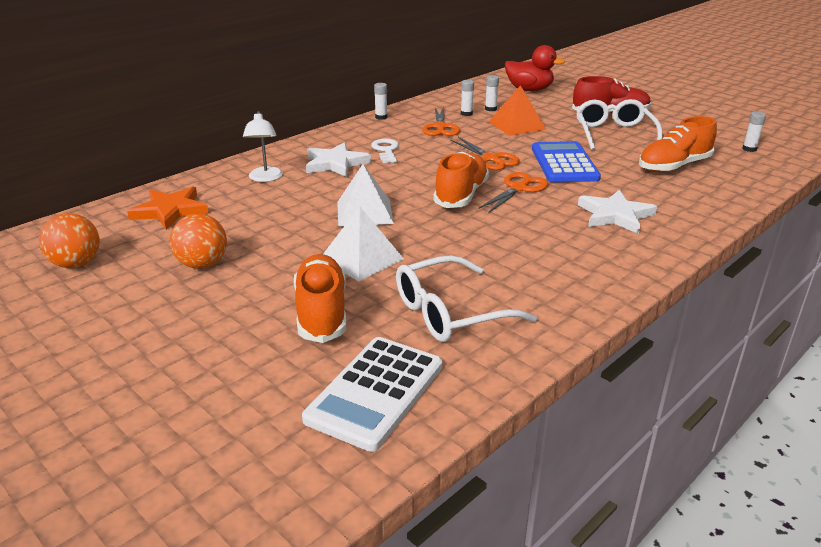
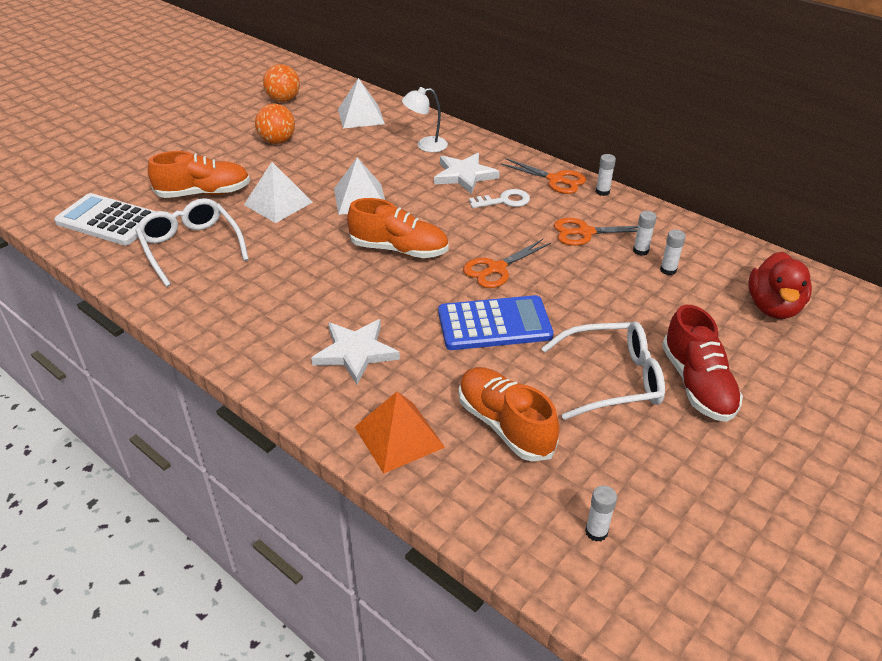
camera: 85 degrees right, 10 degrees up
(170, 211) = (361, 116): orange star -> white pyramid
(517, 125) = (614, 291): orange pyramid -> orange pyramid (399, 437)
(518, 188) = (418, 287): orange scissors -> orange scissors (555, 180)

